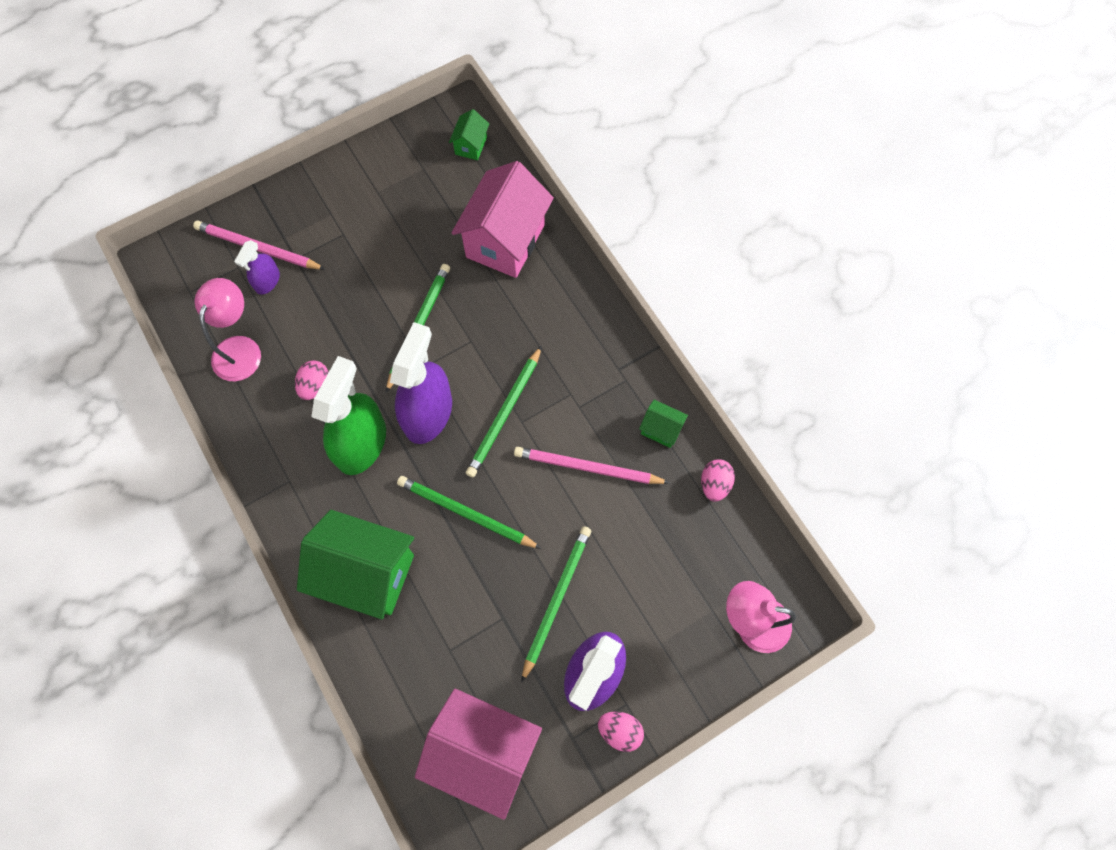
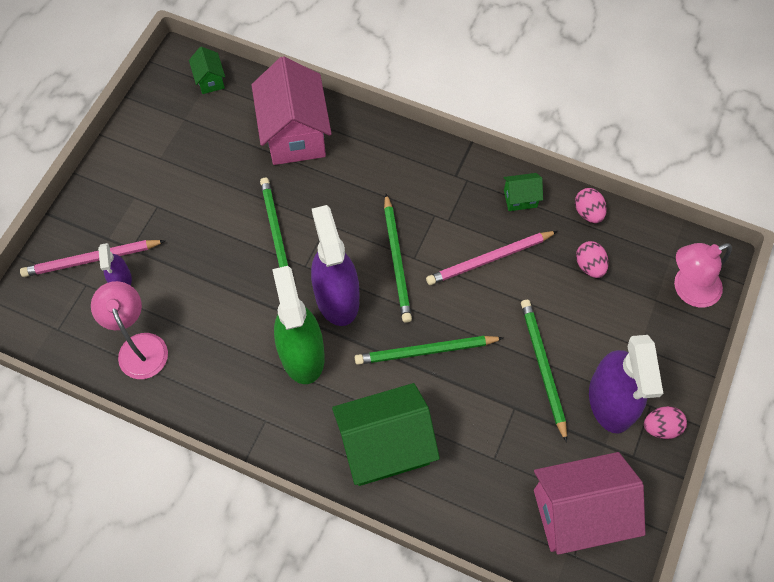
camera: 35 degrees left, 5 degrees down
(315, 386) = (228, 334): pink egg -> pink egg (589, 266)

